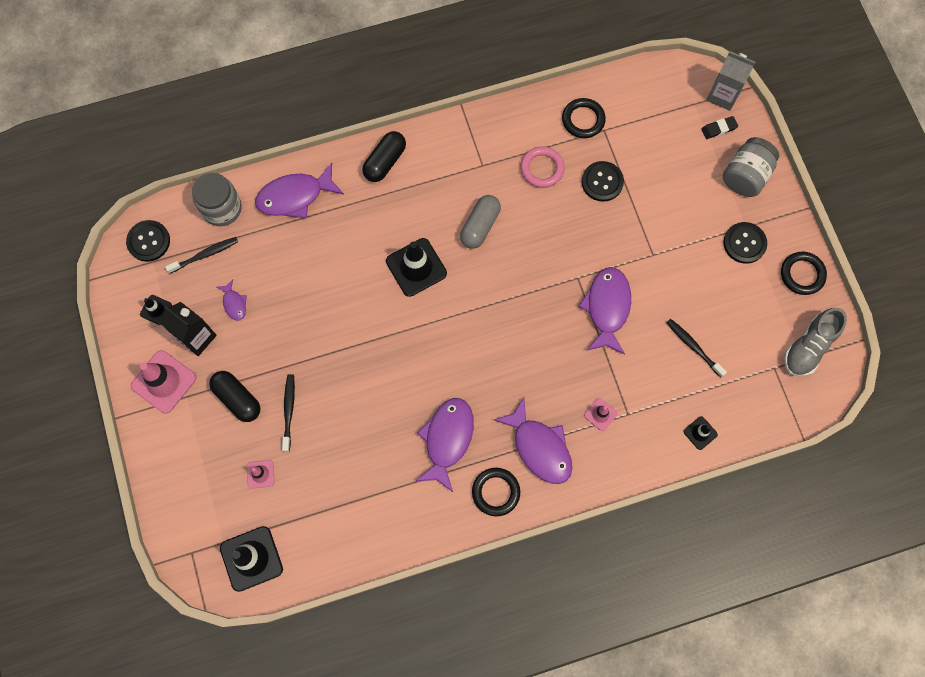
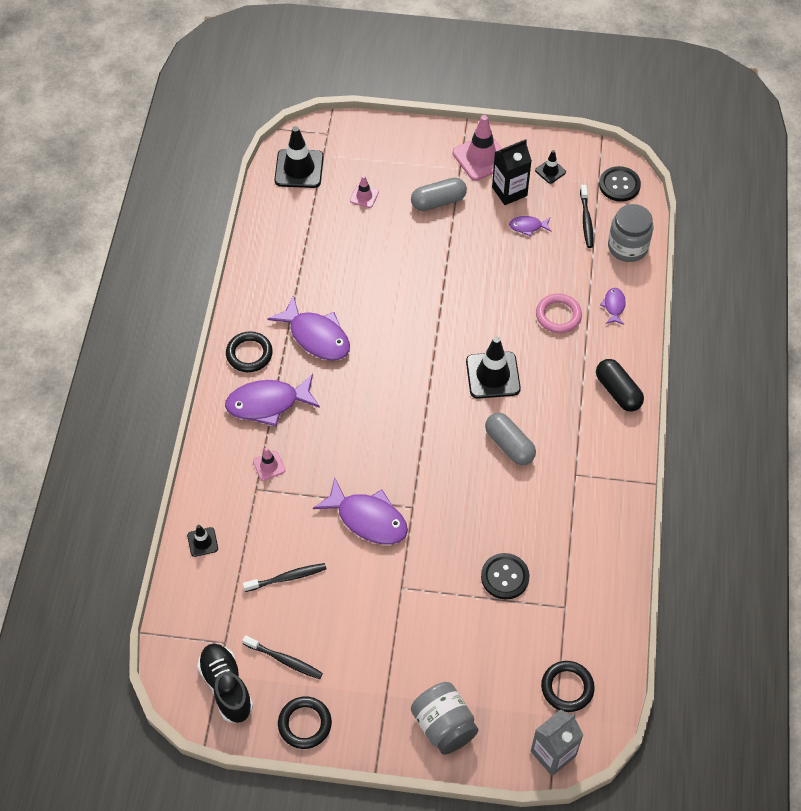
camera: 115 degrees right, 15 degrees down
(237, 399) = (438, 201): black capsule -> grey capsule
(289, 411) = (407, 233): black toothbrush -> black toothbrush (284, 660)
(295, 196) = (614, 306): purple fish -> purple fish, size x0.49
(542, 168) = (546, 527): pink ring -> pink ring (558, 315)
(583, 120) = (586, 591): black ring -> black ring (567, 688)
(719, 129) = (513, 727): black eraser -> none
(744, 243) = (368, 683): black button -> none
(808, 347) = (226, 687): grey shoe -> black shoe

